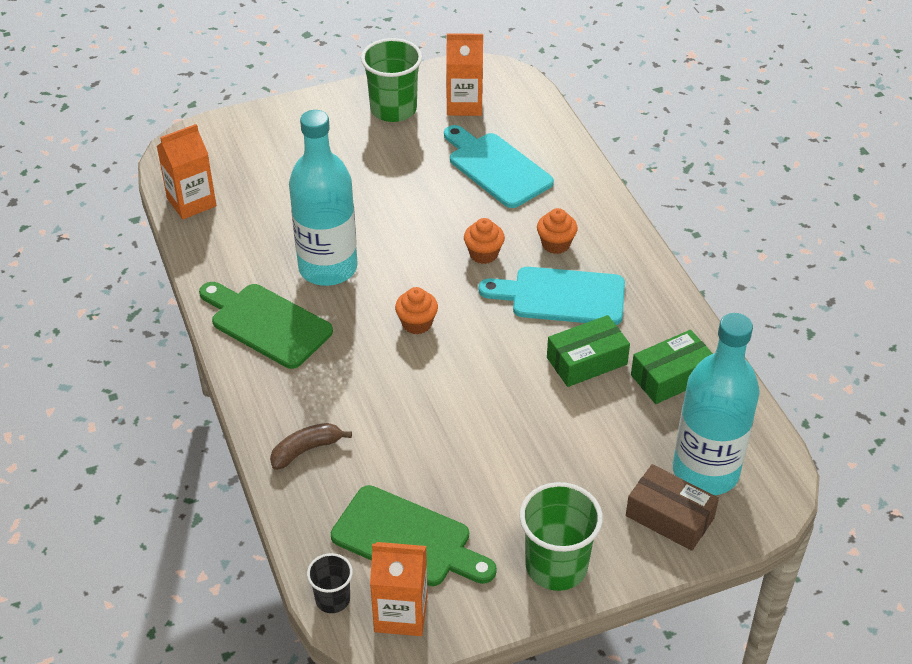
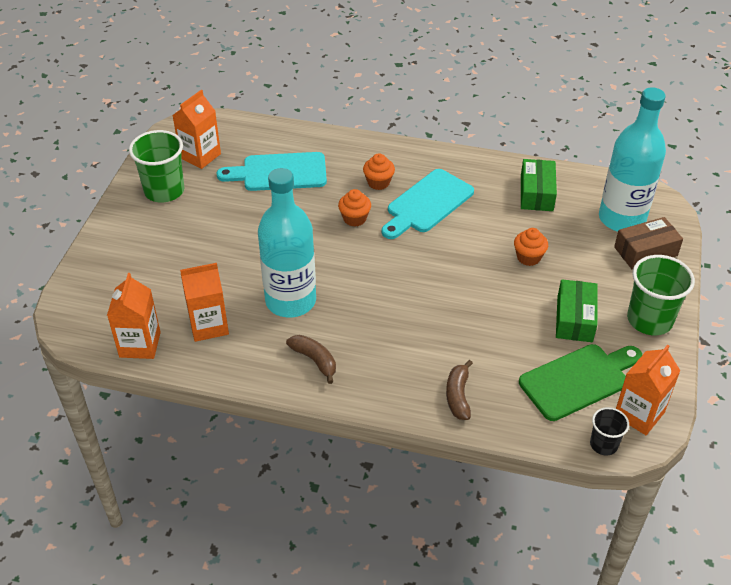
camera: 55 degrees left, 0 degrees up
(250, 231) = (208, 325): none -> orange carton
(266, 323) = (315, 360): green cutting board -> brown banana
(417, 323) = (388, 282): orange cupcake -> orange cupcake (528, 257)
(586, 361) = (492, 221): green box -> green box (574, 319)

